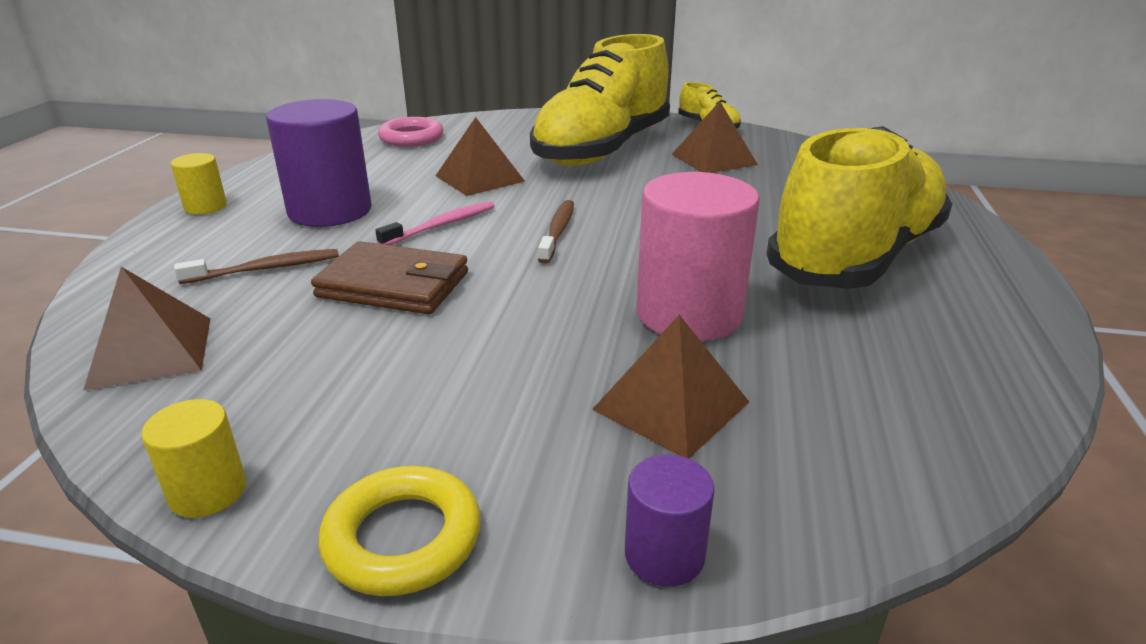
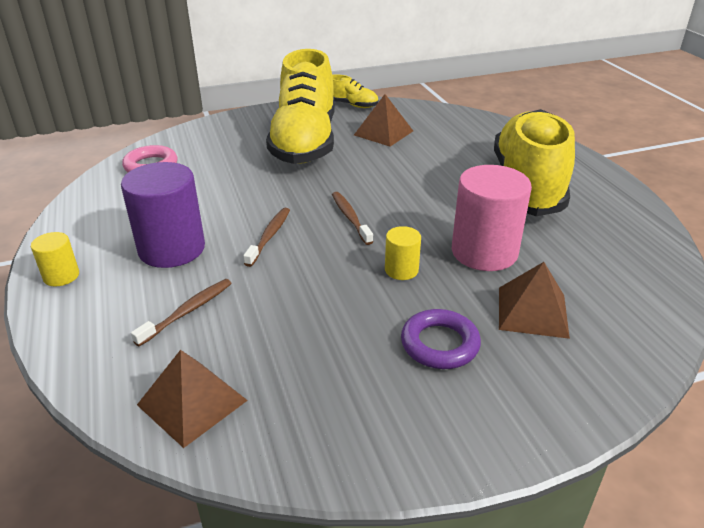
camera: 30 degrees left, 5 degrees up
(208, 492) = (359, 468): yellow cylinder -> yellow cylinder (401, 270)
(394, 285) = (294, 292): brown wallet -> none
(403, 538) = (491, 440): yellow ring -> none
(442, 225) = (269, 236): pink toothbrush -> brown toothbrush
(479, 178) = (248, 189): brown pyramid -> none
(488, 396) = (439, 344): none -> purple ring
(664, 555) = (608, 390): purple cylinder -> none

